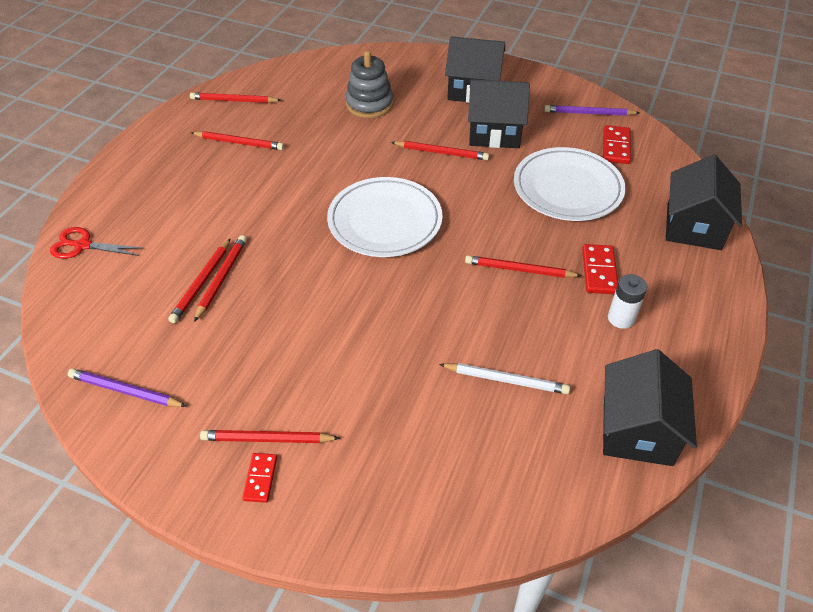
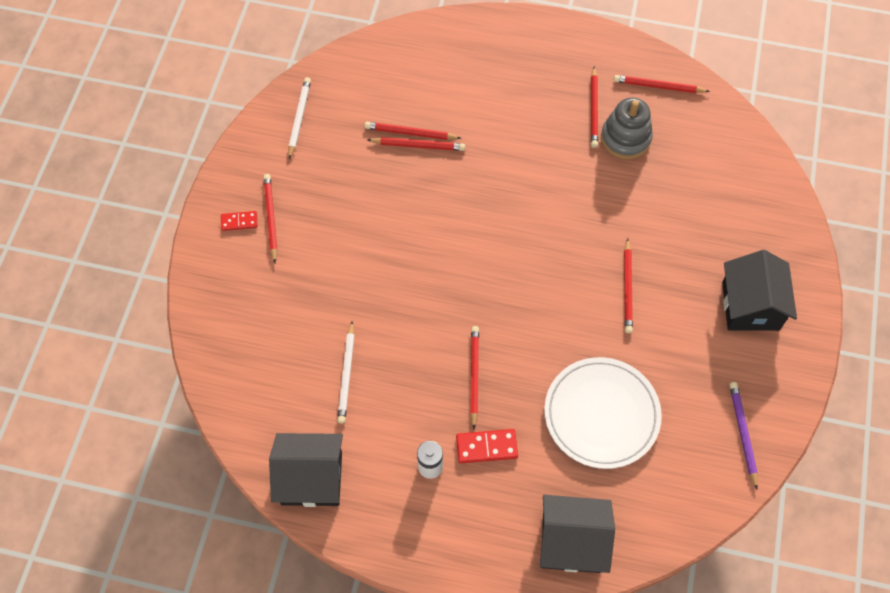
camera: 80 degrees right, 15 degrees up
(83, 245) = (434, 39): red scissors -> none
(125, 391) = (299, 118): purple pencil -> white pencil
(234, 101) = (658, 86): red pencil -> red pencil turned 75 degrees counterclockwise
(369, 104) = (690, 207): grey stacking toy -> grey stacking toy (625, 138)
(385, 221) = (513, 253): white plate -> none
(494, 132) = (676, 335): black house -> none
(615, 147) = (687, 463): red domino -> none

